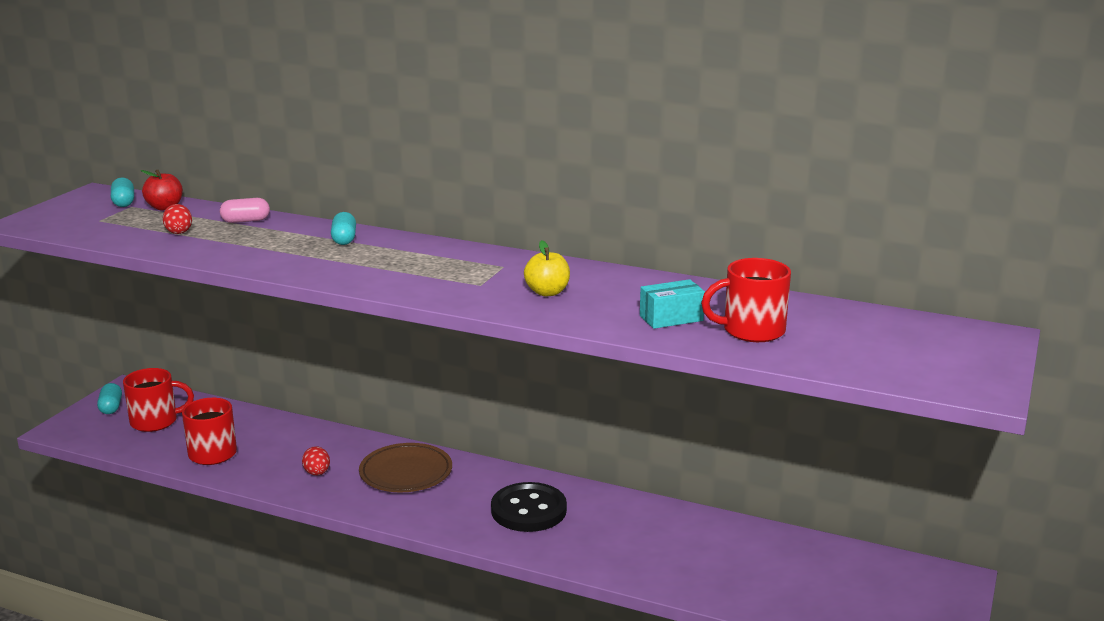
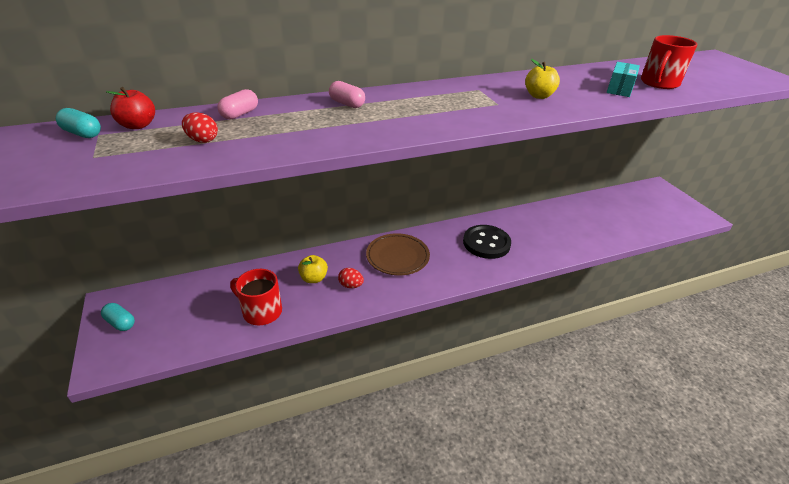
camera: 45 degrees left, 15 degrees up
(156, 421) = (178, 313): red mug -> none
(296, 450) = (313, 278): none -> yellow apple
(344, 239) = (347, 104): turquoise capsule -> pink capsule

